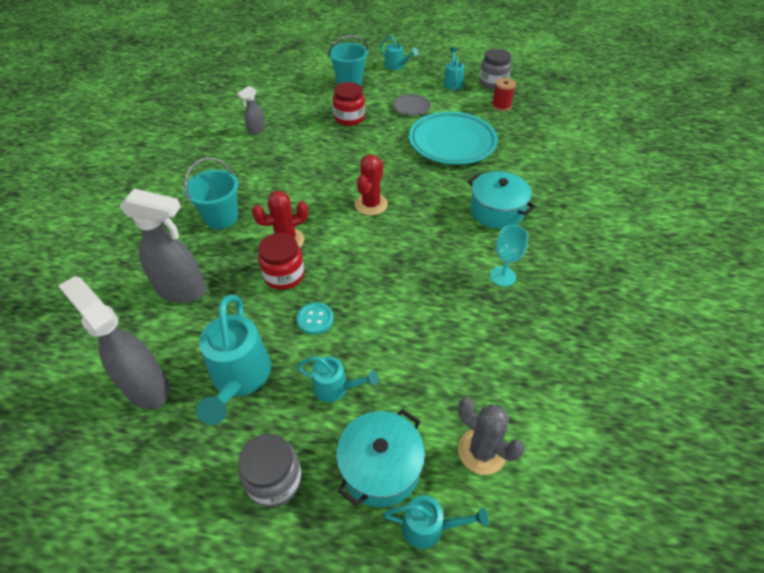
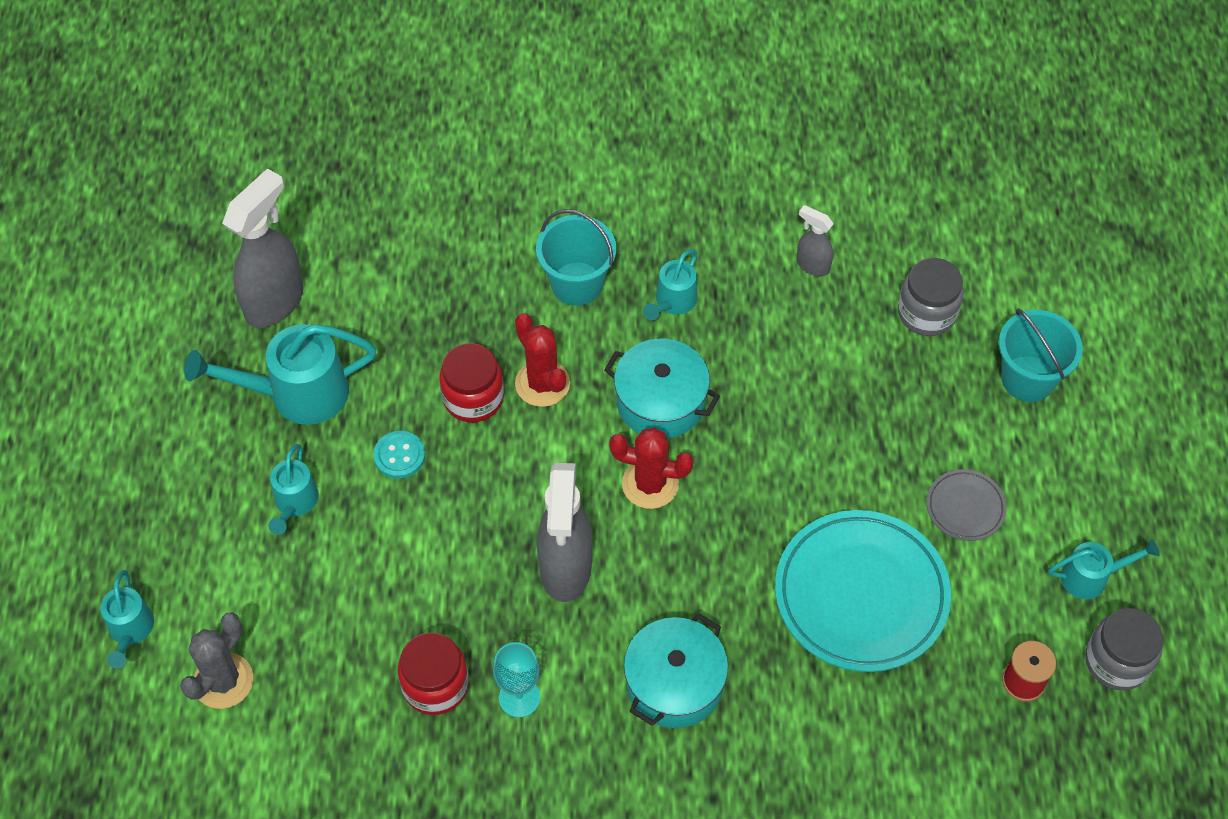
camera: 80 degrees right, 10 degrees up
(182, 291) = (426, 285): grey spray bottle -> grey spray bottle (565, 569)
(274, 480) = (173, 466): grey jar -> grey jar (926, 313)
(349, 118) = (894, 404): red jar -> red jar (435, 685)
(380, 467) = (195, 571): turquoise pot -> turquoise pot (660, 402)
(396, 66) = (1122, 457): turquoise watering can -> turquoise watering can (673, 302)

